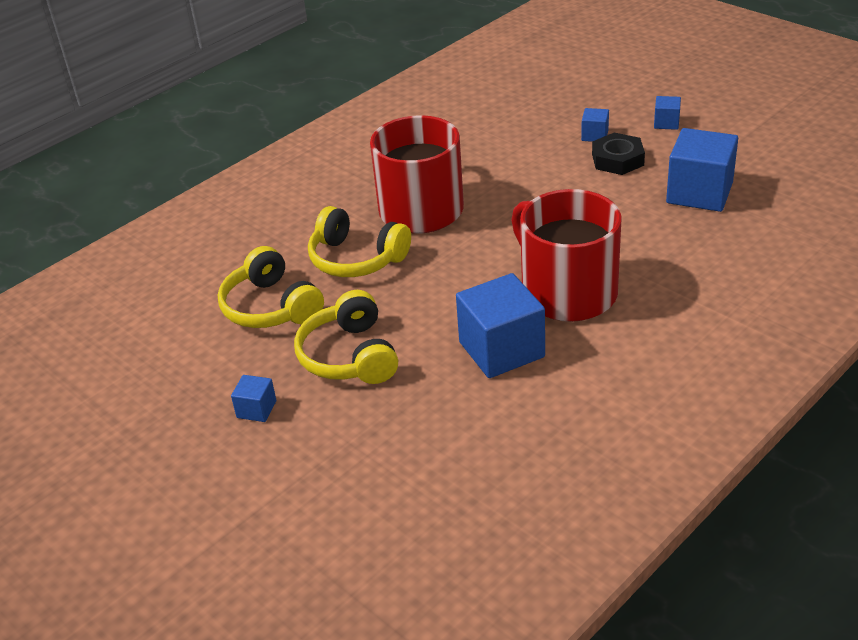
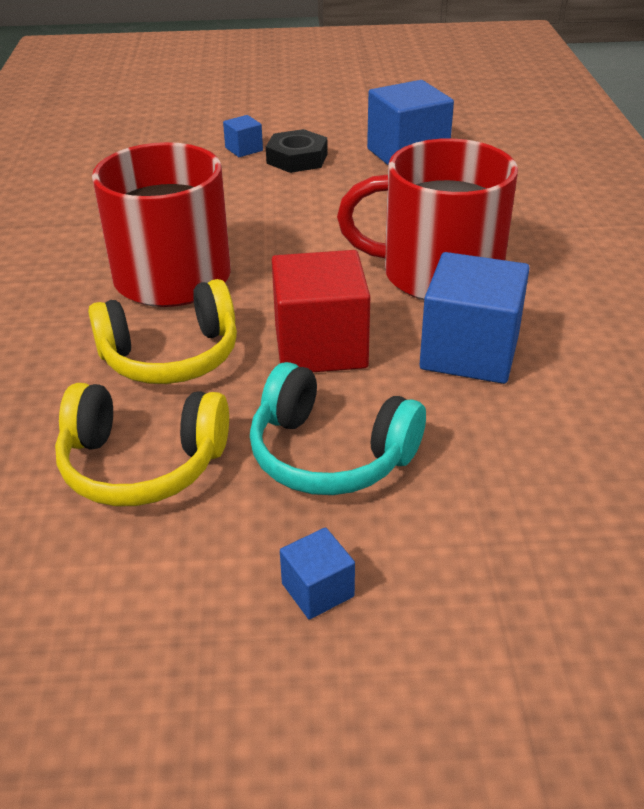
camera: 50 degrees left, 0 degrees up
(349, 356) = (330, 454): yellow headphones -> turquoise headphones
(431, 297) = (320, 347): none -> red cube
(666, 123) = (291, 119): blue cube -> none

